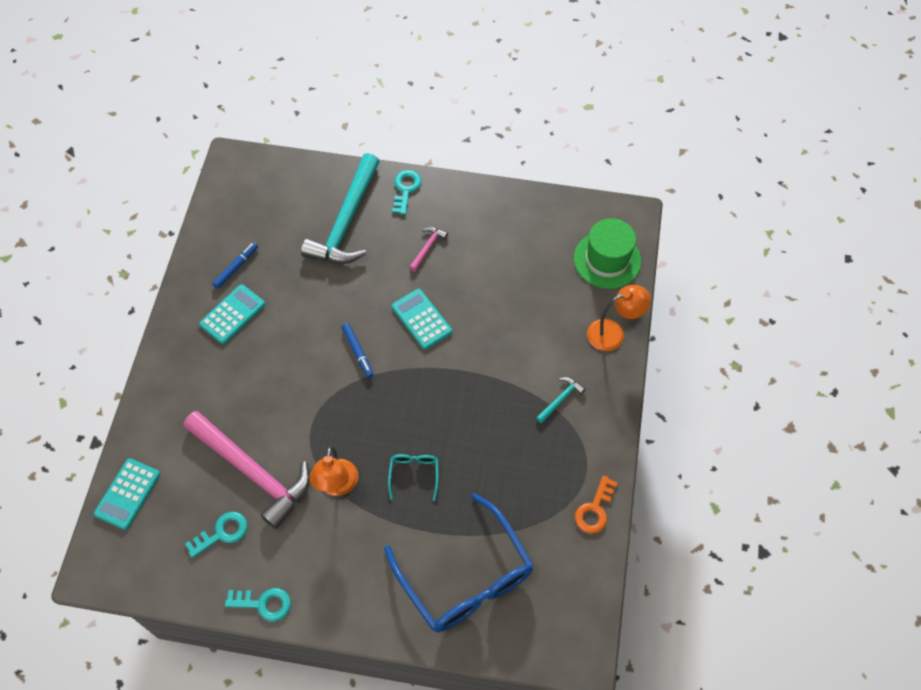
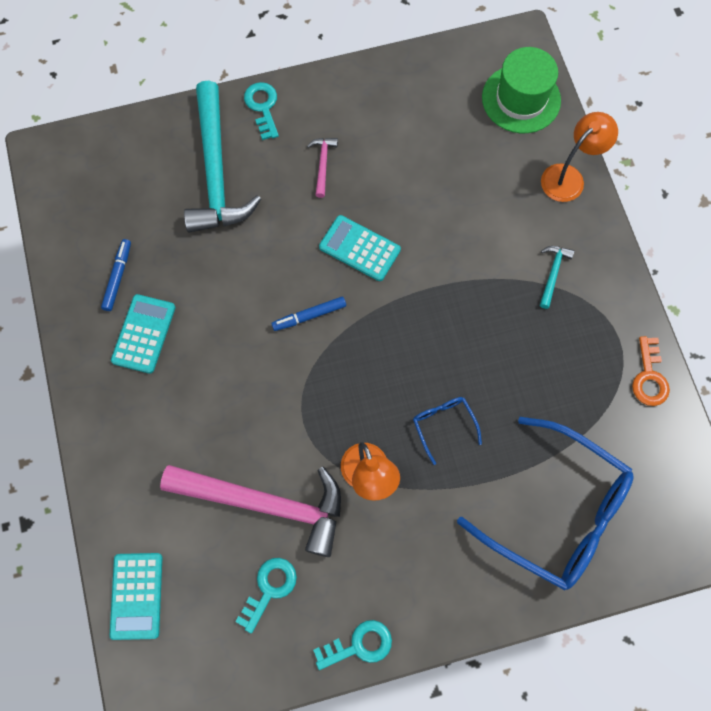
camera: 25 degrees left, 10 degrees up
(358, 352) = (309, 316): blue marker -> blue marker turned 120 degrees clockwise
(414, 474) = (443, 425): turquoise glasses -> blue glasses

